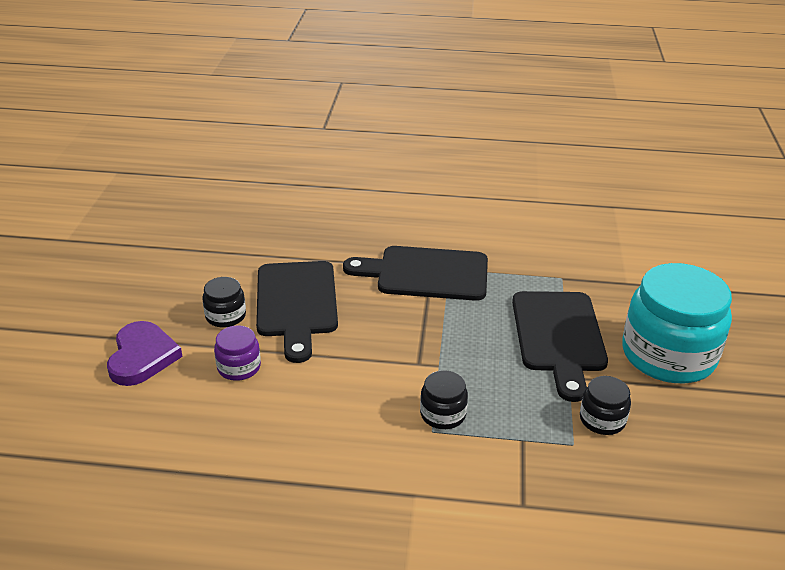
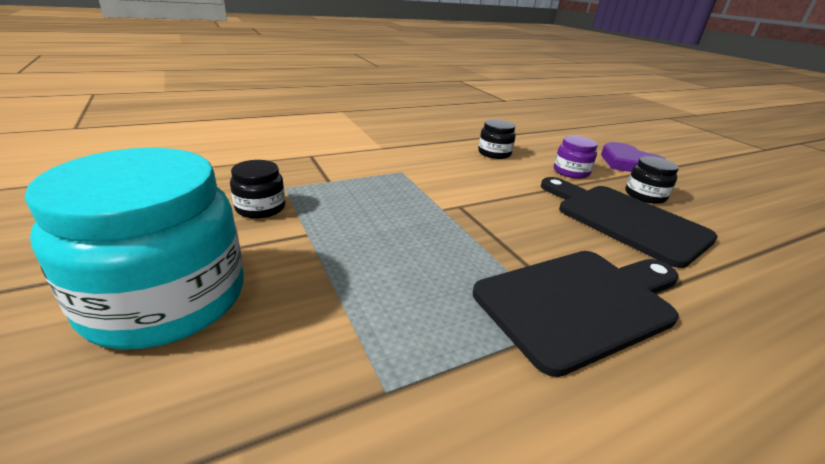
camera: 145 degrees right, 5 degrees down
(443, 414) = (403, 181): black jar -> black jar (494, 153)
(558, 337) = (338, 273): black cutting board -> none

